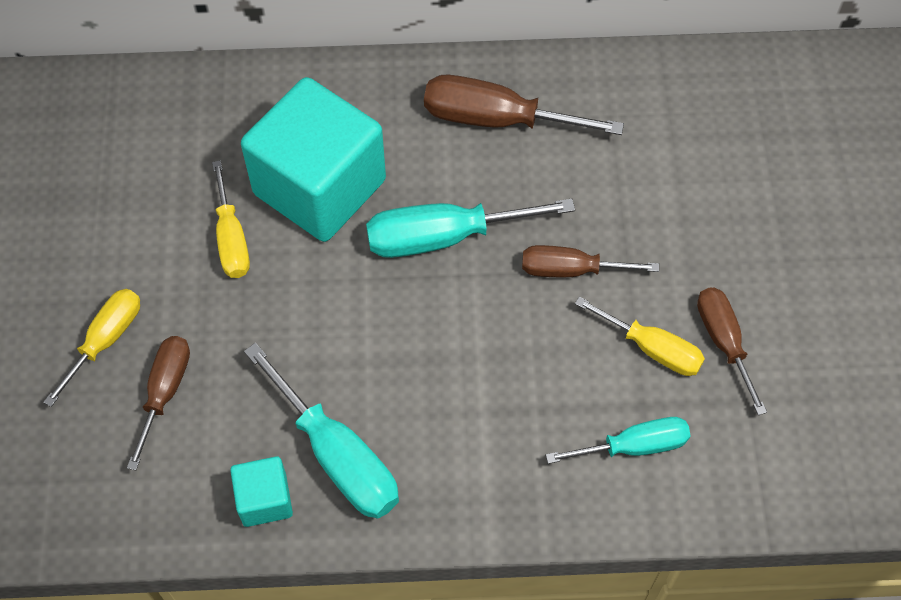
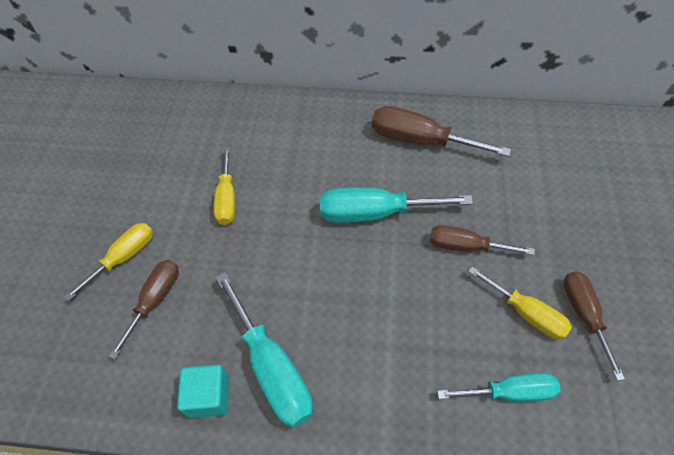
camera: 10 degrees right, 5 degrees down
(319, 187) = (293, 171): turquoise cube -> none

